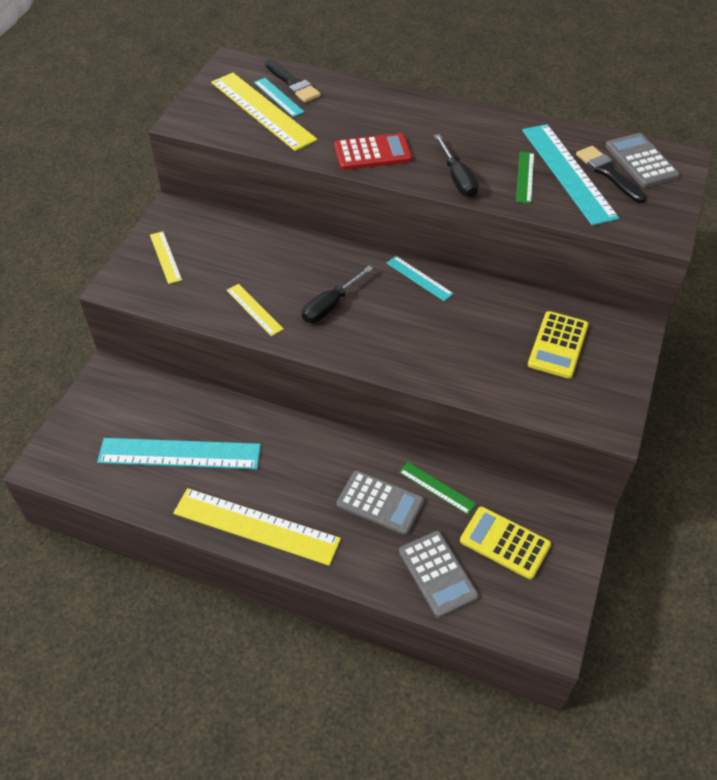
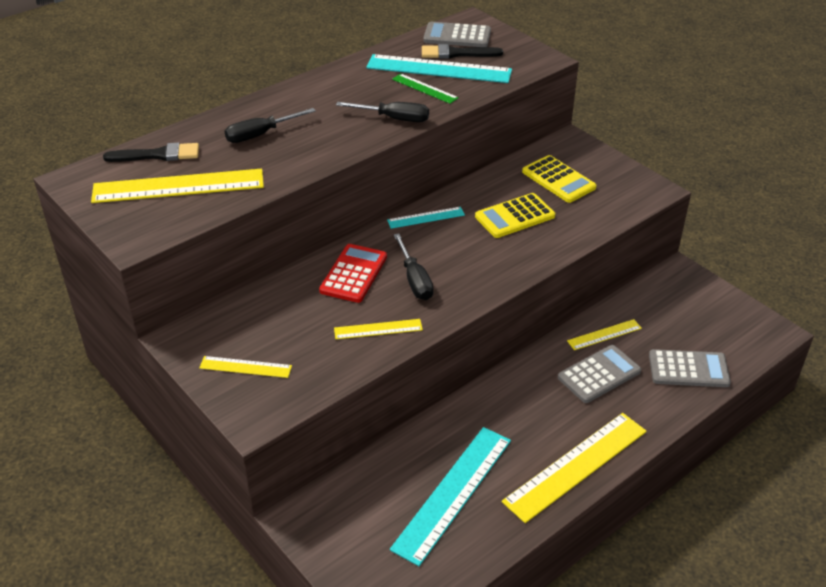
camera: 60 degrees left, 10 degrees down
(278, 97) = (169, 170): turquoise ruler -> none
(364, 118) = (260, 134): none -> black screwdriver
(372, 153) = (314, 147): red calculator -> red calculator (353, 274)
(437, 488) = (604, 335): green ruler -> yellow ruler
(504, 543) = (679, 320): yellow calculator -> yellow calculator (515, 216)

